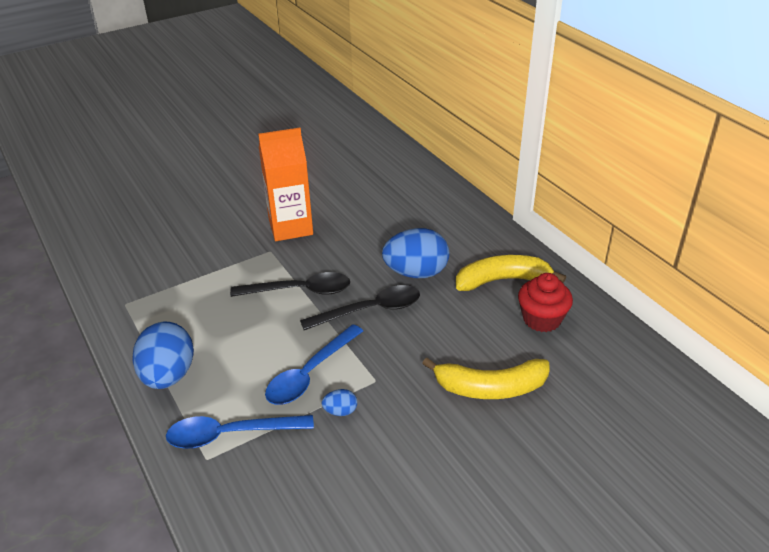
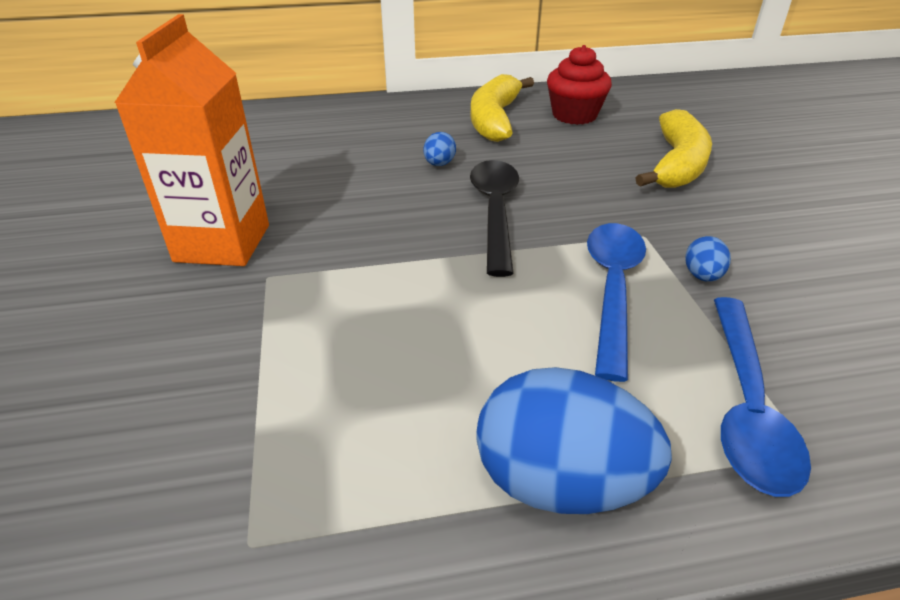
camera: 70 degrees left, 0 degrees up
(299, 291) = (405, 264): black spoon -> none
(310, 373) = (613, 289): blue spoon -> blue spoon turned 135 degrees counterclockwise
(416, 273) = (439, 164): blue egg -> blue egg, size x0.44

